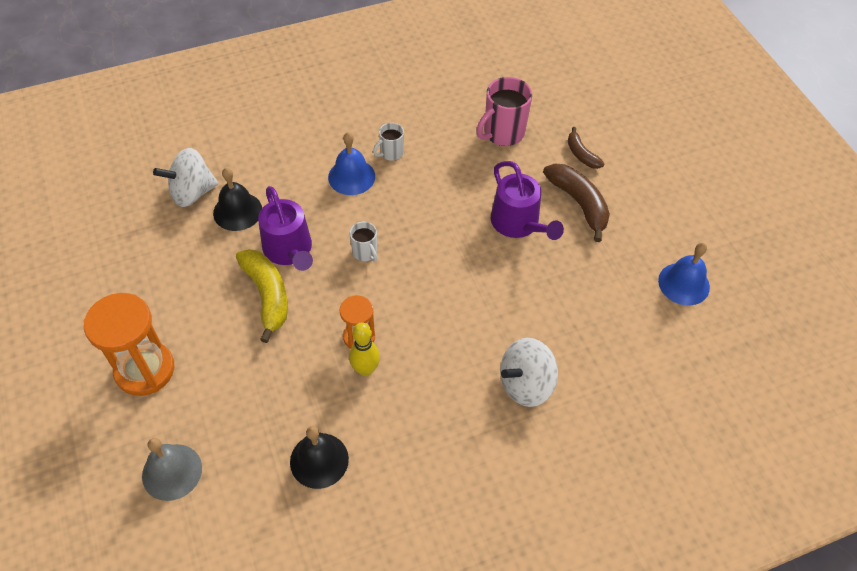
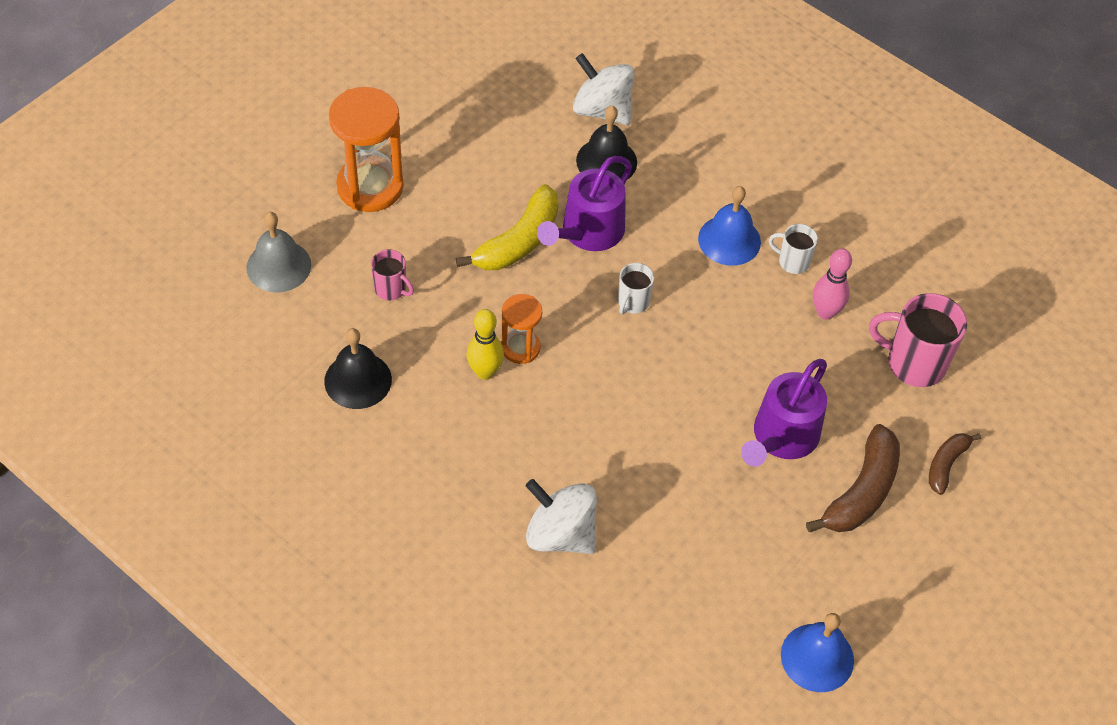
camera: 60 degrees right, 0 degrees up
(251, 398) = (391, 289): none -> pink mug
(439, 156) = (825, 312): none -> pink bowling pin

